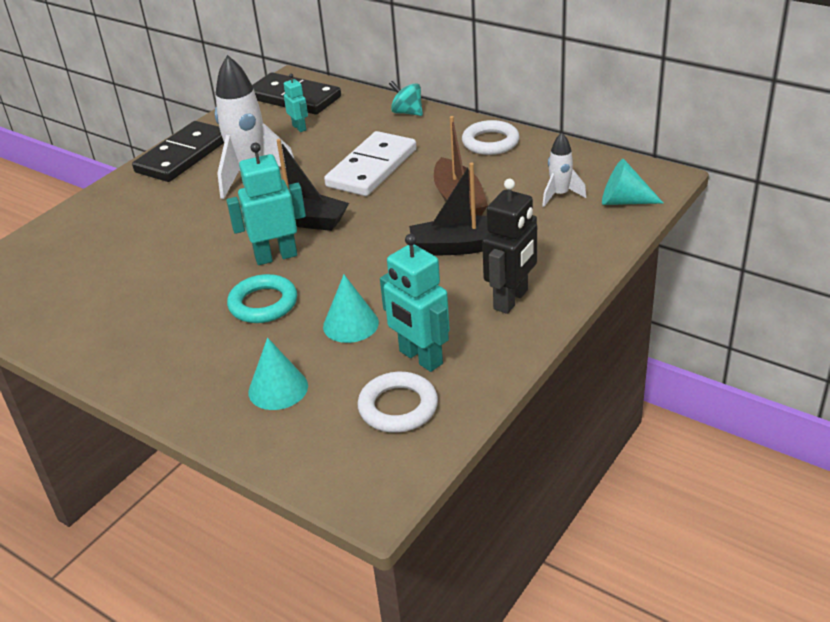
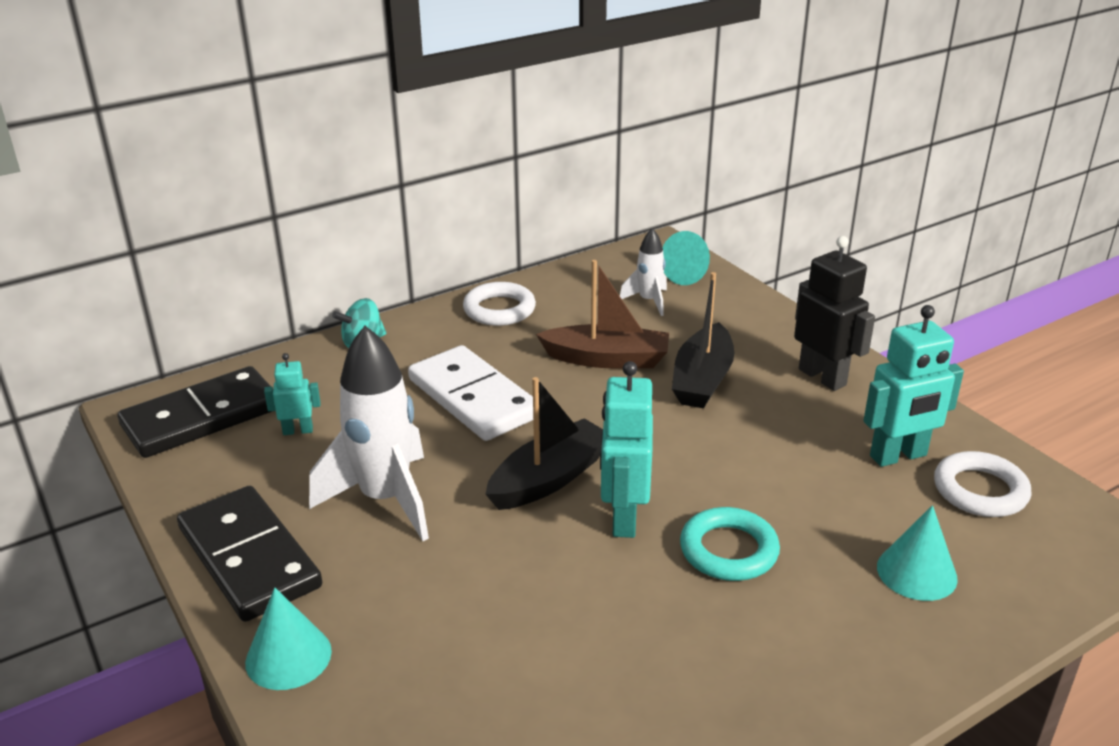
camera: 70 degrees left, 5 degrees down
(350, 324) = (812, 489): turquoise cone -> turquoise cone (288, 656)

